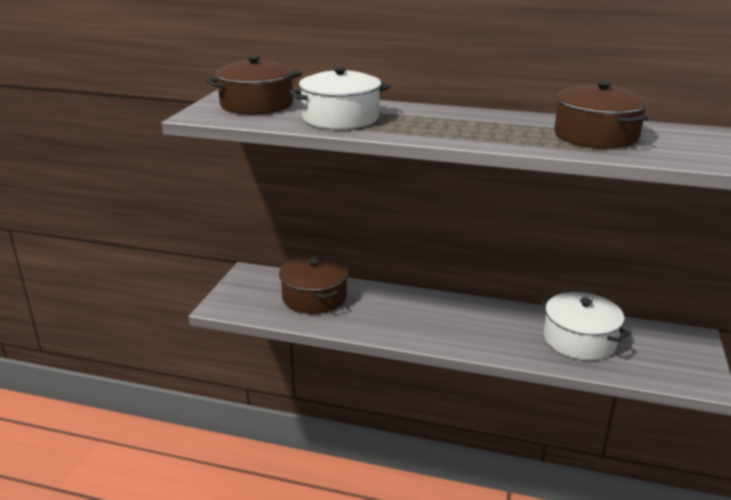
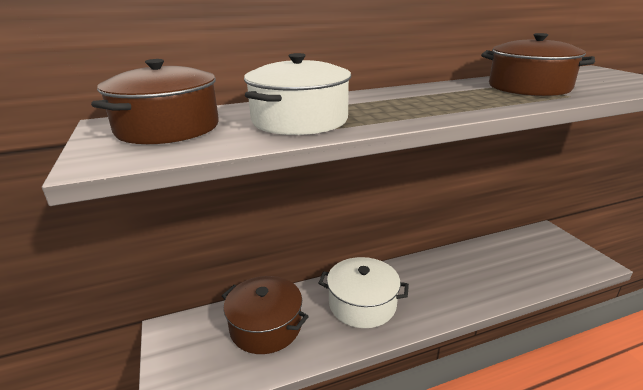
camera: 35 degrees left, 0 degrees up
(579, 340) = (498, 265): white pot -> white pot (362, 304)

